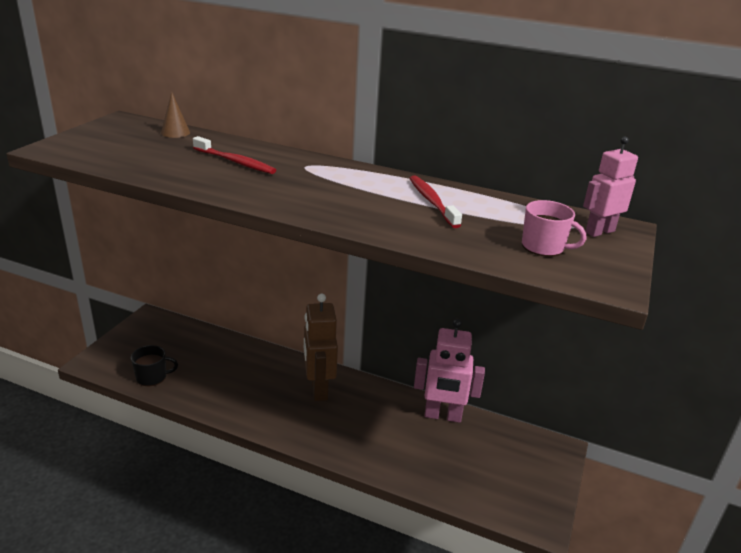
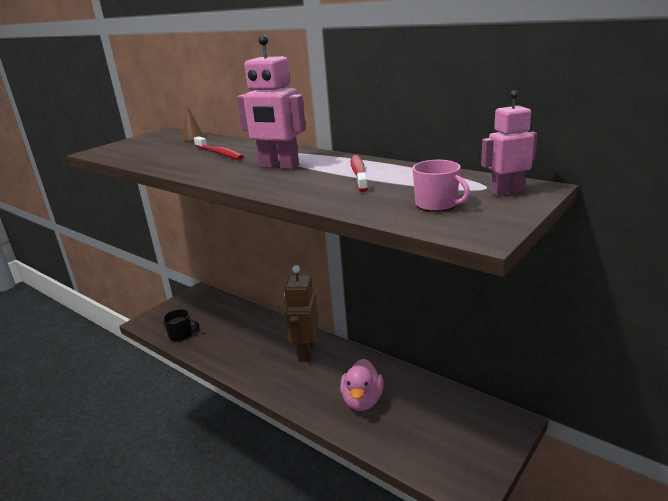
camera: 20 degrees right, 5 degrees down
(403, 440) = (362, 401): none -> pink duck
(442, 416) = (407, 382): pink robot -> pink robot (279, 166)

